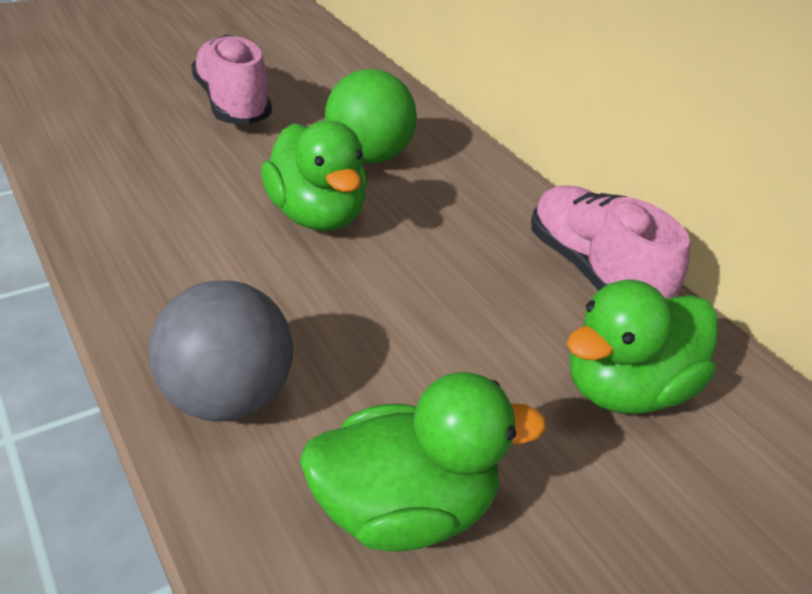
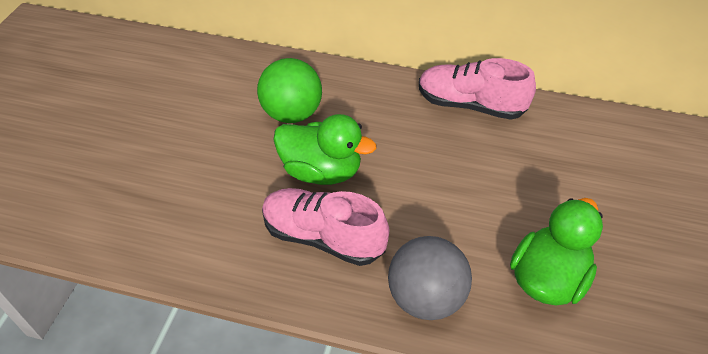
camera: 40 degrees left, 10 degrees up
(232, 104) = (167, 133): pink shoe -> pink shoe (323, 237)
(625, 389) = (548, 156): green duck -> none

